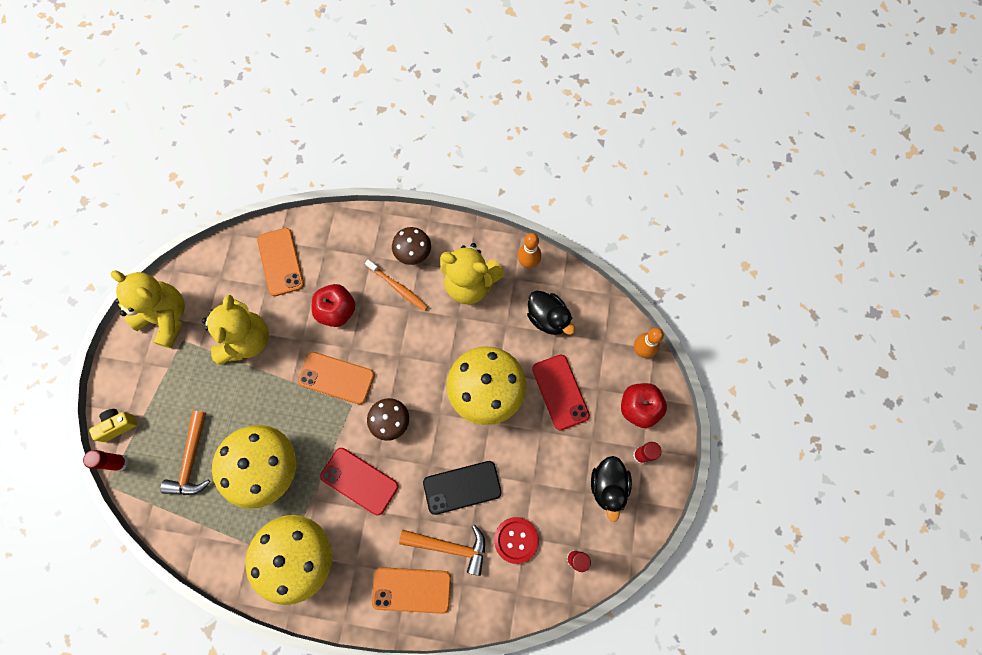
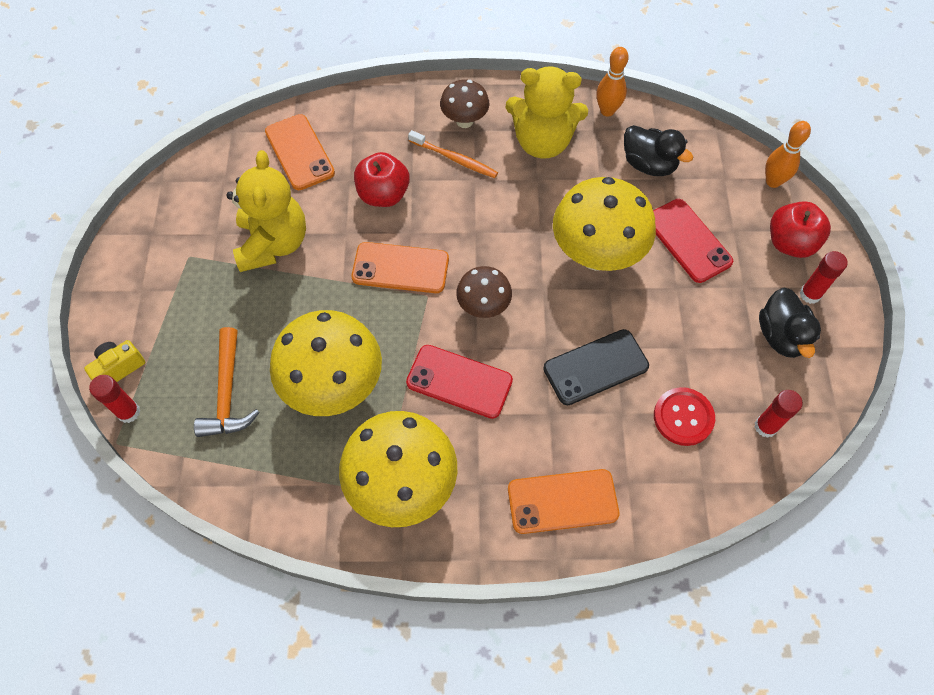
camera: 10 degrees left, 10 degrees down
(166, 317) = (162, 234): yellow teddy bear -> none
(450, 547) = (599, 440): orange hammer -> none

